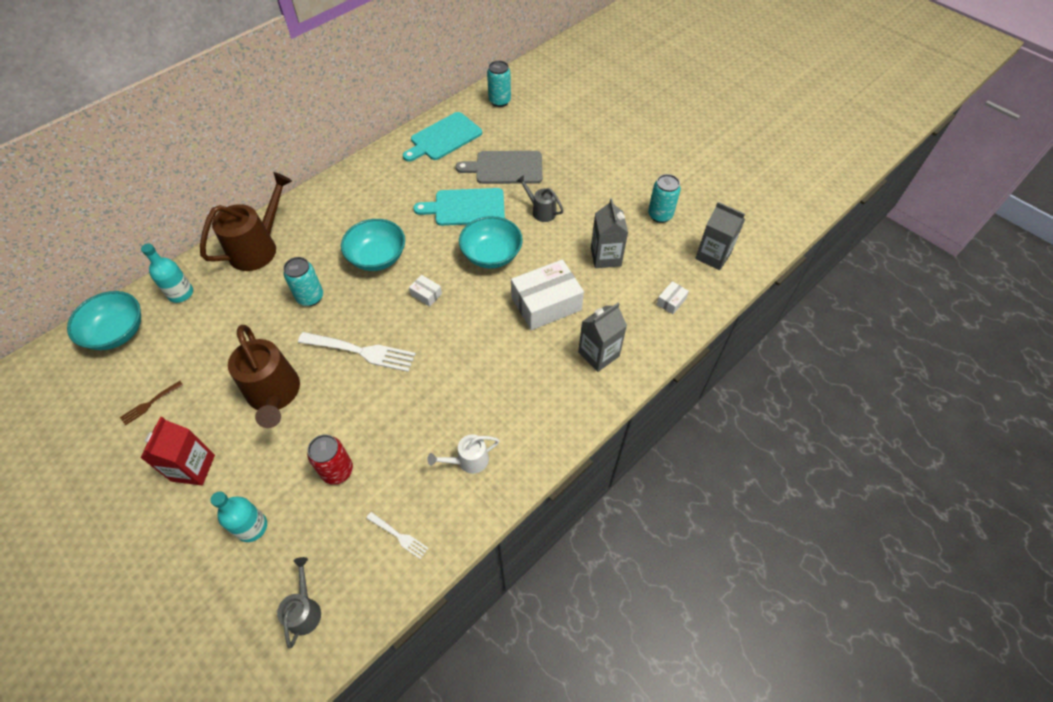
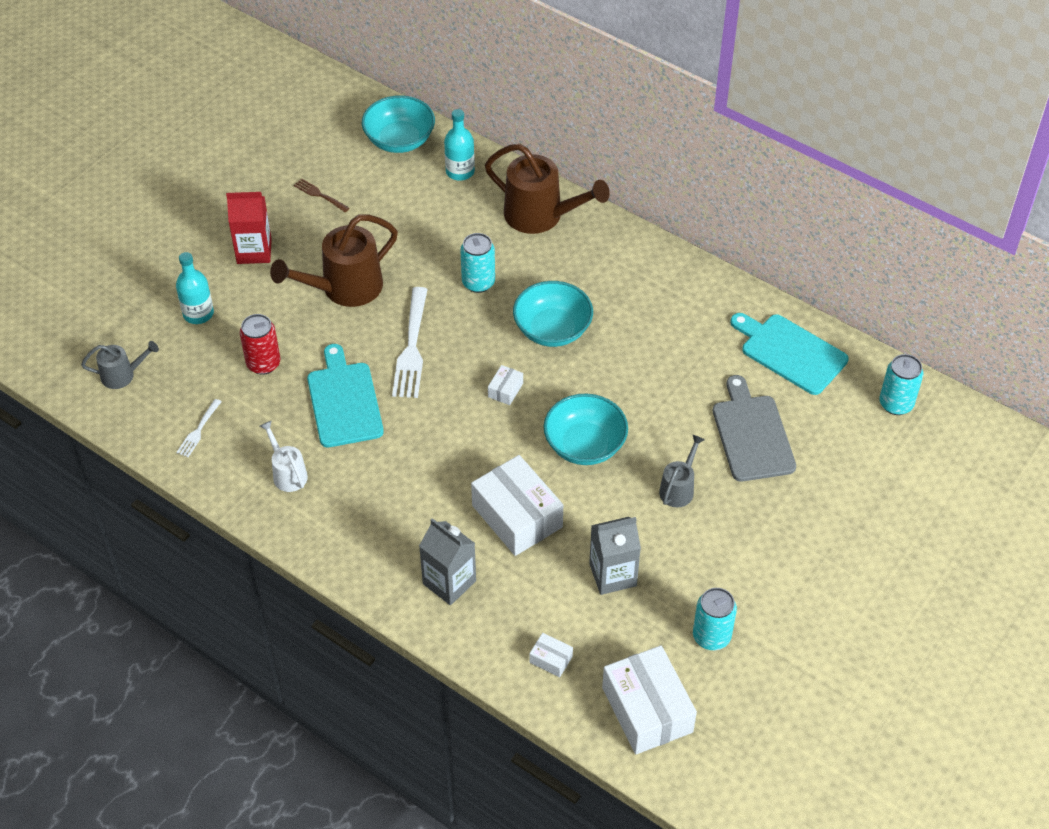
camera: 80 degrees right, 5 degrees down
(466, 207) = (662, 403): turquoise cutting board -> turquoise cutting board (344, 401)
(713, 256) = (647, 710): grey carton -> white box

